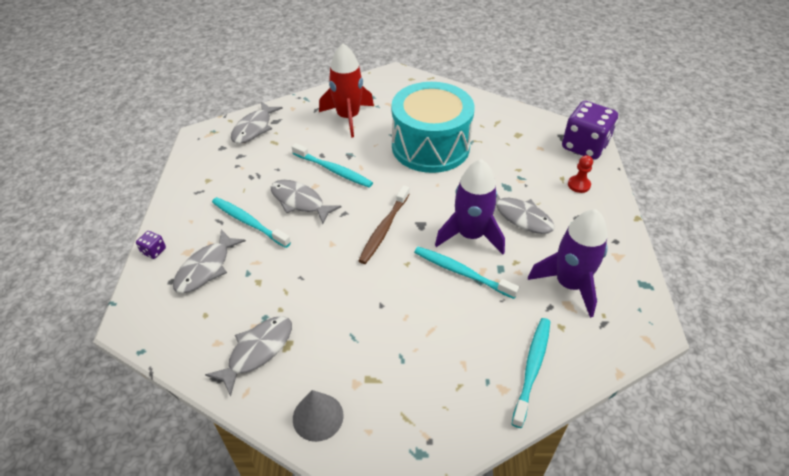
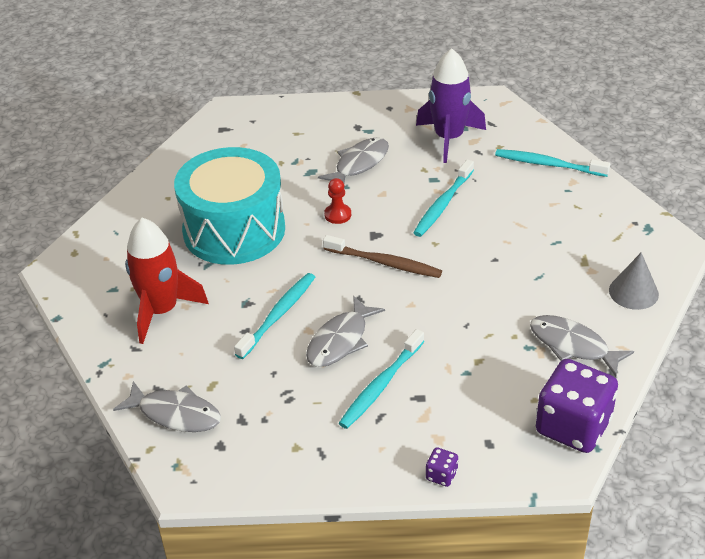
camera: 90 degrees left, 5 degrees down
(206, 268) = (464, 413): grey fish -> none
(470, 235) = (389, 198): purple rocket -> none
(579, 185) = (308, 123): red pawn -> red pawn (337, 215)
(584, 146) = (242, 114): purple dice -> purple dice (573, 426)

